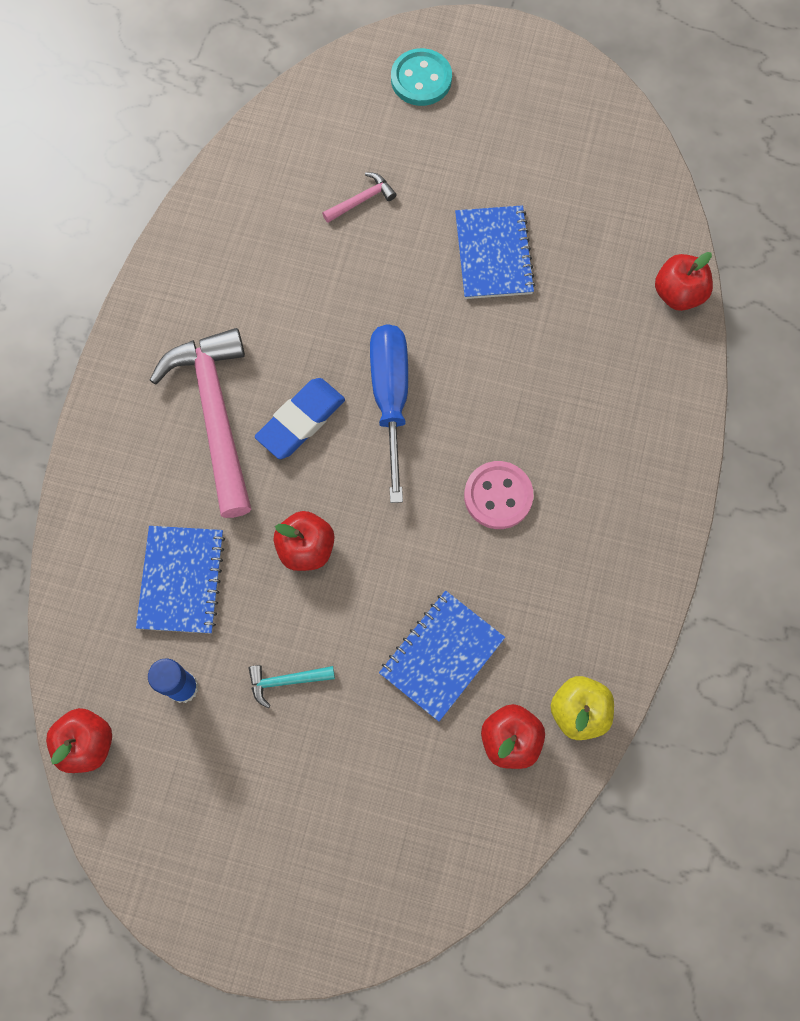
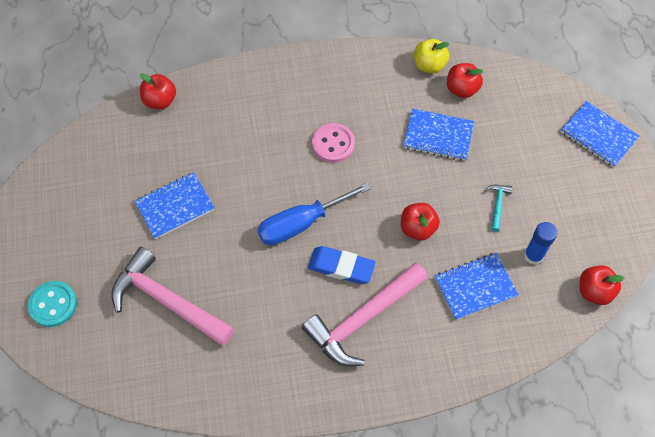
camera: 115 degrees left, 10 degrees down
(286, 681) = (497, 205): turquoise hammer -> turquoise hammer turned 135 degrees counterclockwise
(324, 916) = (598, 135): none -> blue notebook
(362, 200) = (167, 301): pink hammer -> pink hammer, size x2.41

